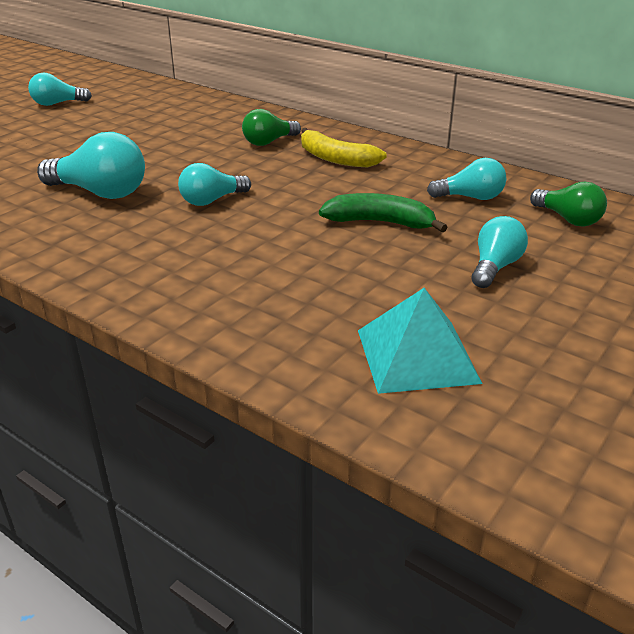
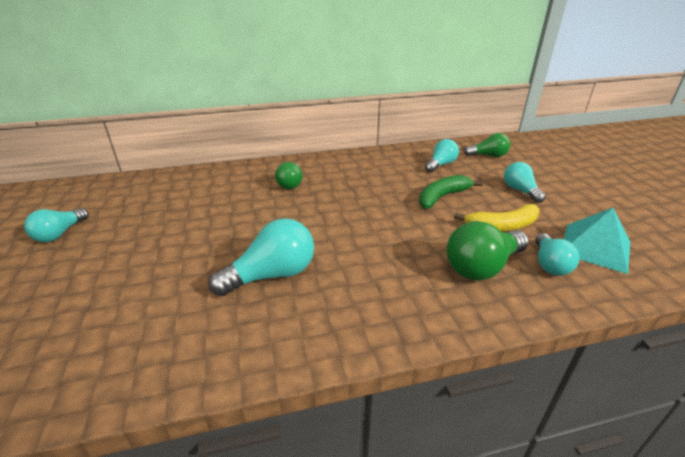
camera: 50 degrees left, 0 degrees up
(212, 200) = (348, 235): turquoise light bulb -> turquoise light bulb (549, 264)
(250, 287) = (482, 267): none -> green light bulb
(335, 159) = (346, 175): yellow banana -> yellow banana (502, 226)

